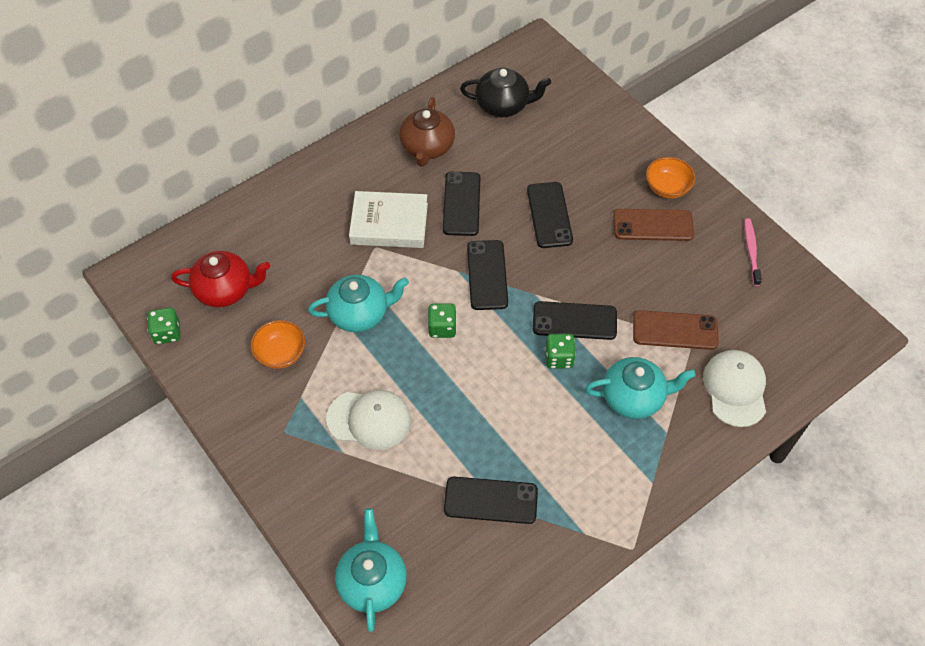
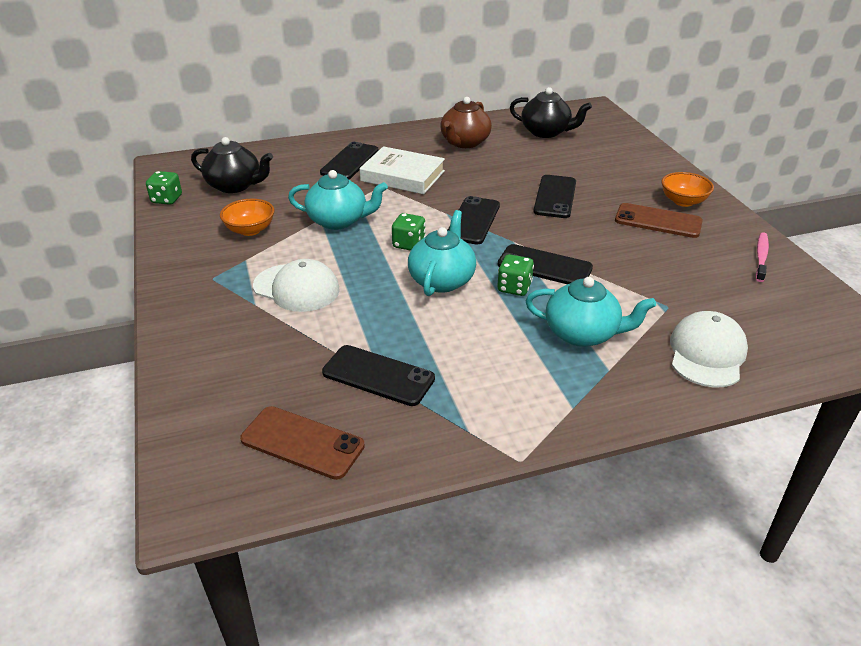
camera: 20 degrees right, 20 degrees down
(225, 290) = (235, 186): red teapot -> black teapot
(372, 581) = (208, 408): turquoise teapot -> turquoise teapot (442, 280)
(461, 204) = (475, 176): black phone -> black phone (350, 161)
(675, 330) = (652, 294): brown phone -> brown phone (302, 442)

